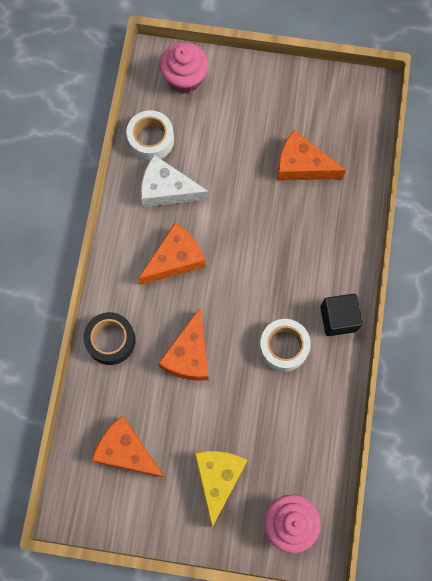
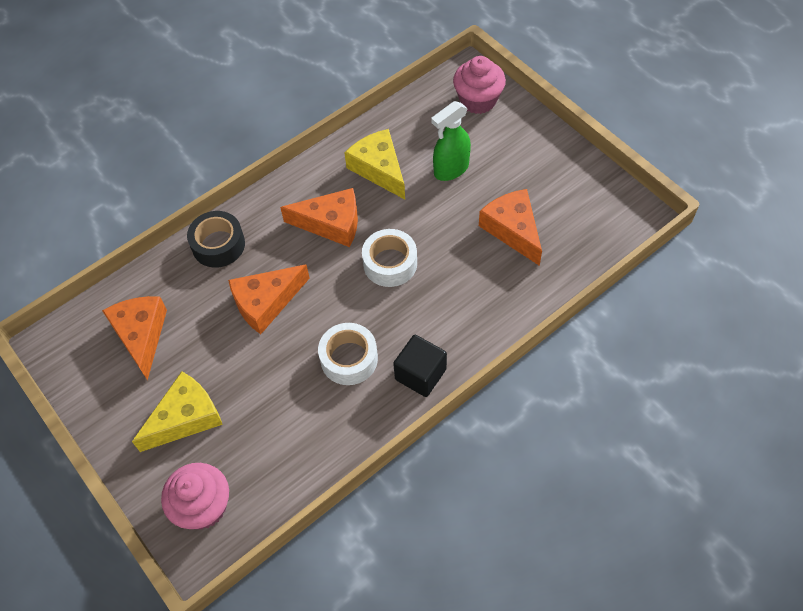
camera: 45 degrees right, 15 degrees down
(151, 140) = (404, 125): white tape -> white tape (390, 263)
(167, 189) = (379, 169): white cheese -> yellow cheese
(218, 150) = (451, 169): none -> green spray bottle

